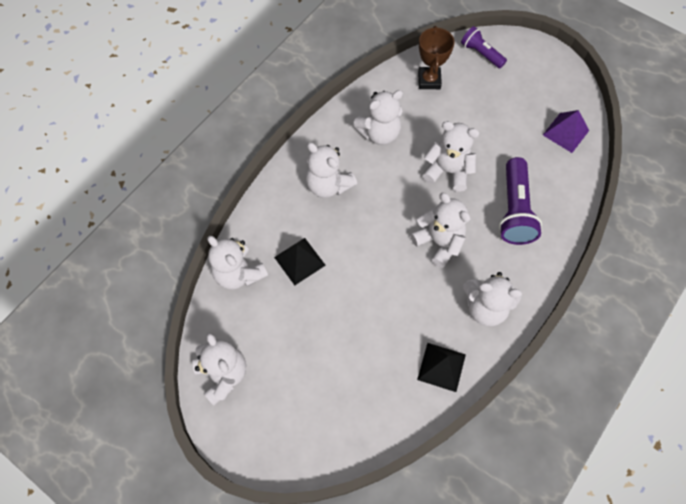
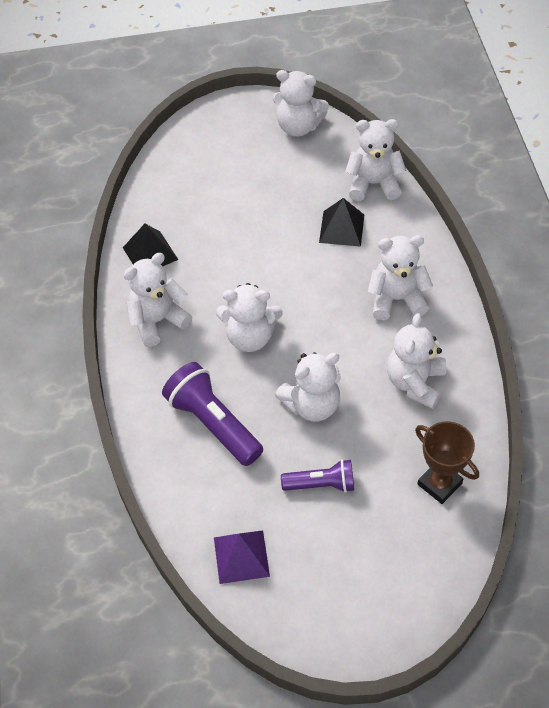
camera: 135 degrees right, 10 degrees down
(481, 54) = (427, 572): purple flashlight -> purple flashlight (321, 484)

